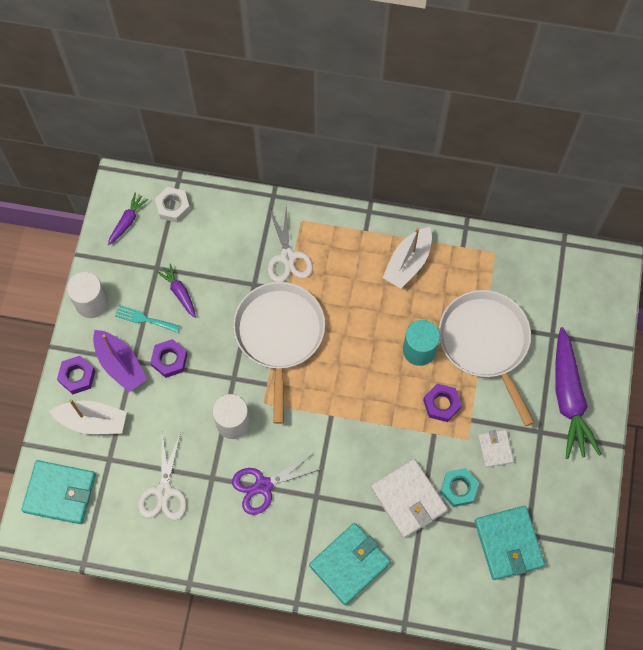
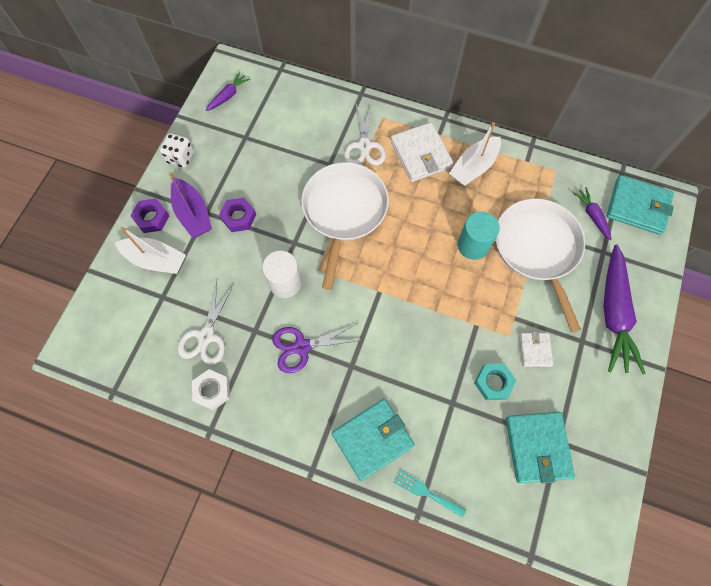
camera: 10 degrees right, 0 degrees up
(60, 493) = (108, 320): turquoise wallet -> turquoise wallet (637, 207)
(91, 303) = (180, 157): white cylinder -> white dice
(144, 319) = (224, 178): turquoise fork -> turquoise fork (426, 492)
(173, 207) = (271, 90): white nut -> white nut (212, 390)
(179, 292) = (260, 161): purple carrot -> purple carrot (592, 215)
(408, 499) = (442, 384): white wallet -> white wallet (421, 154)
(441, 404) = (487, 298): purple nut -> none

